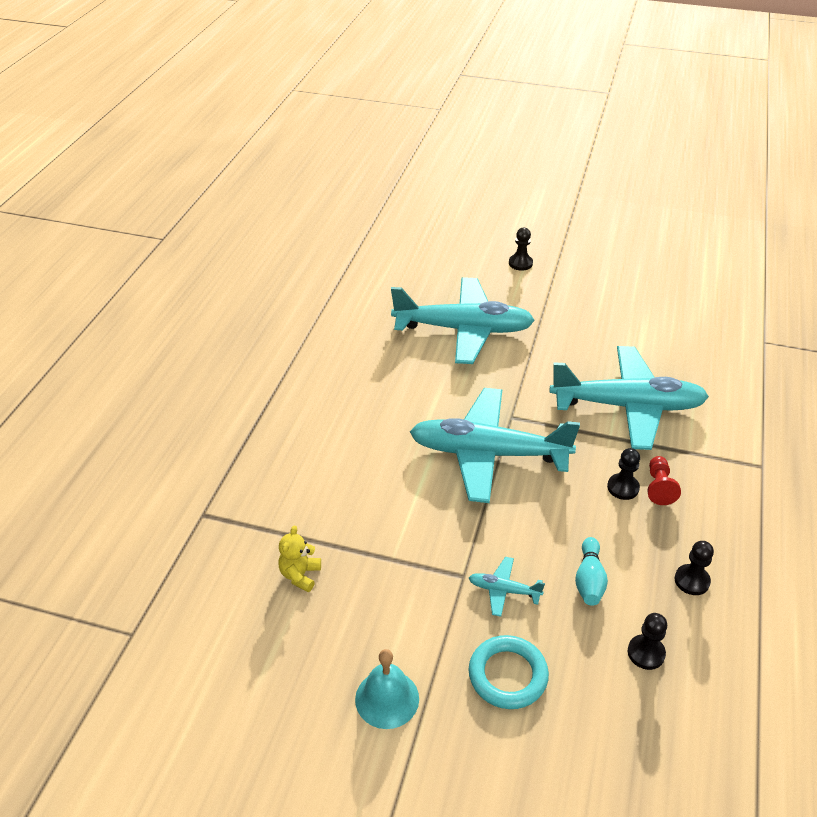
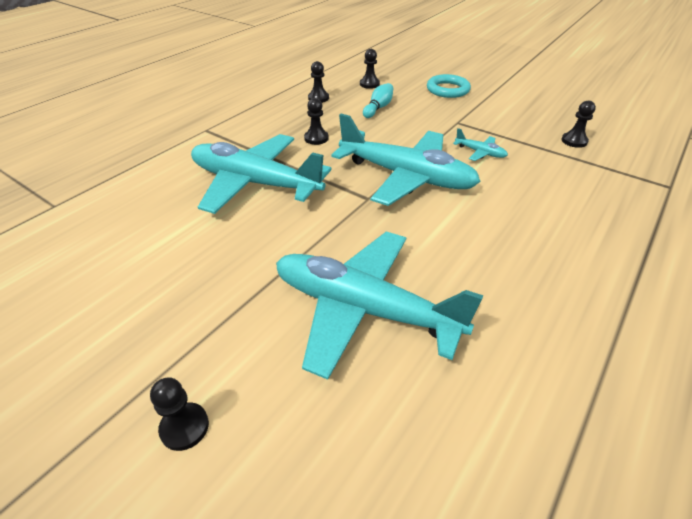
camera: 160 degrees left, 0 degrees up
(300, 575) = (574, 141): yellow teddy bear -> black pawn
(387, 698) = (516, 94): turquoise bell -> none
(503, 590) = (434, 113): turquoise plane -> turquoise plane (480, 153)
(659, 487) = (290, 134): red pawn -> none

